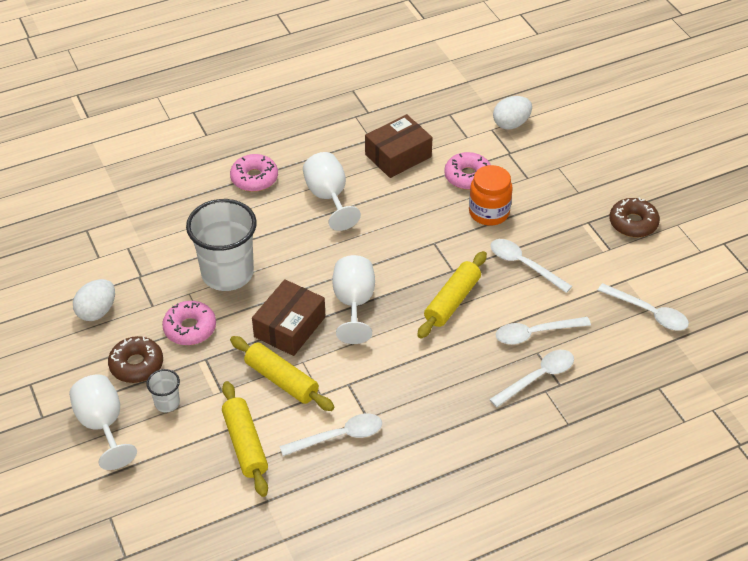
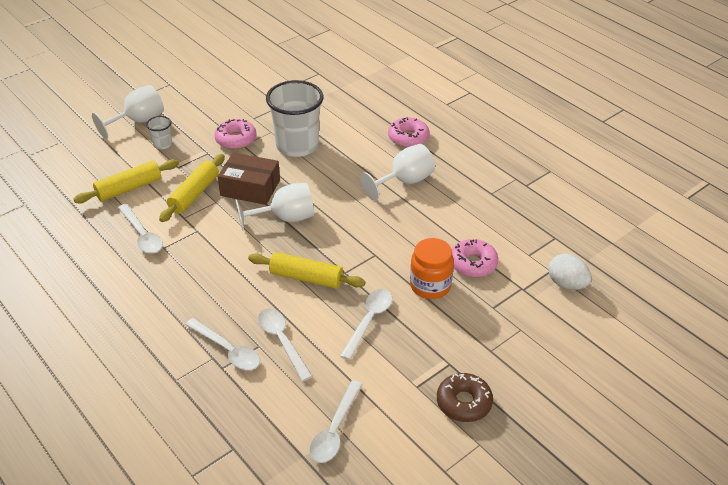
camera: 75 degrees right, 5 degrees down
(97, 311) = (241, 95): white egg -> none
(136, 365) = (195, 123): brown donut -> none
(398, 155) = (478, 213): brown box -> none

